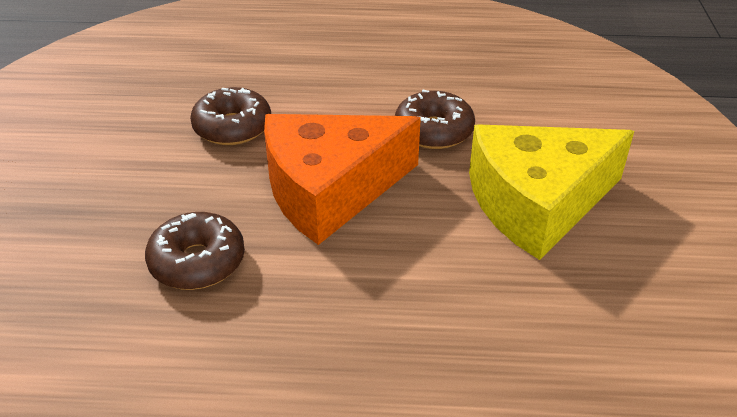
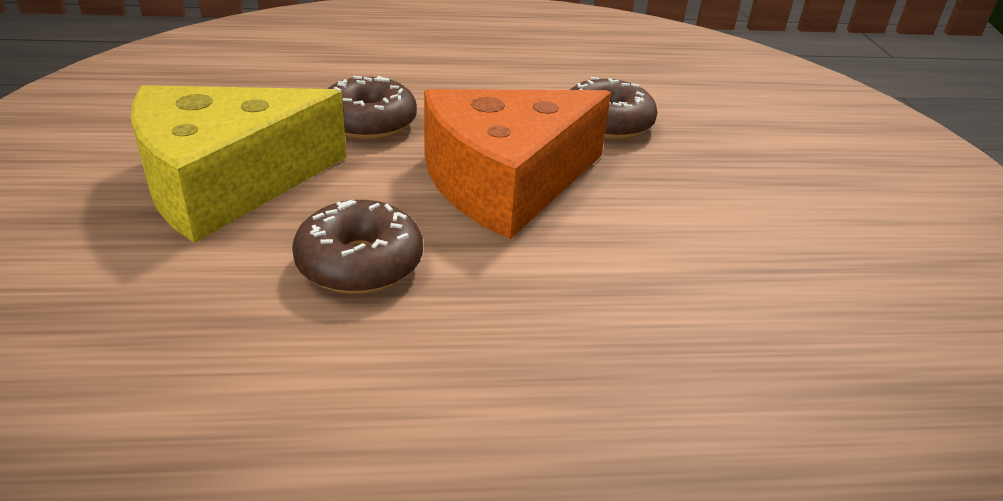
camera: 10 degrees left, 5 degrees down
(537, 203) = (751, 189): yellow cheese -> yellow cheese (226, 183)

